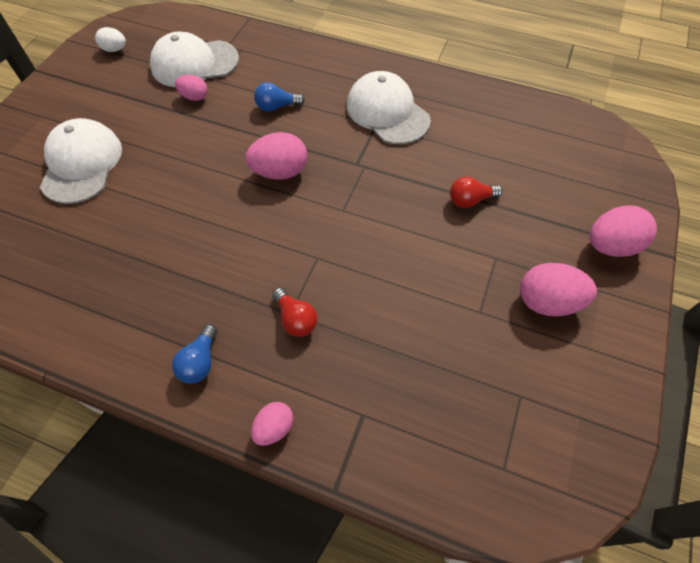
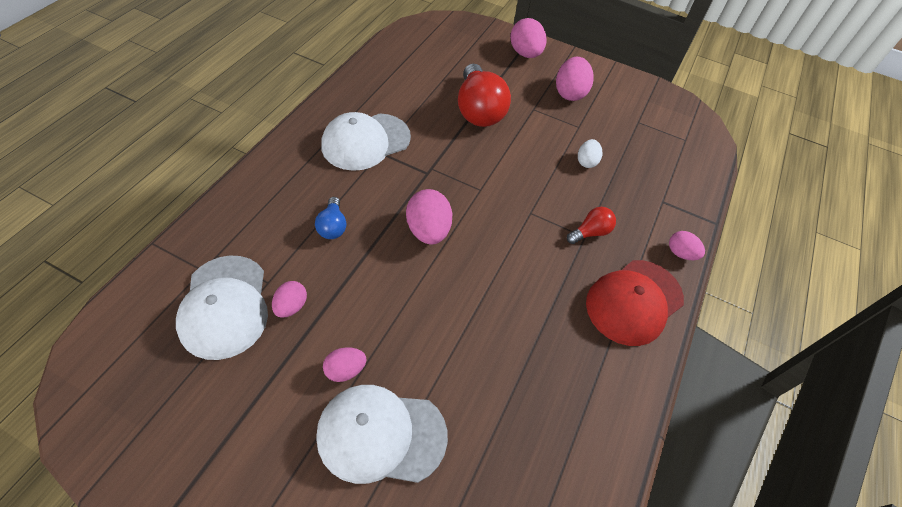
camera: 90 degrees left, 5 degrees down
(115, 49) = (148, 414): white egg -> white egg (586, 162)
(137, 136) = (345, 370): none -> pink egg
(200, 361) = (634, 302): blue light bulb -> red cap
(470, 200) = (478, 110): red light bulb -> red light bulb, size x2.04

